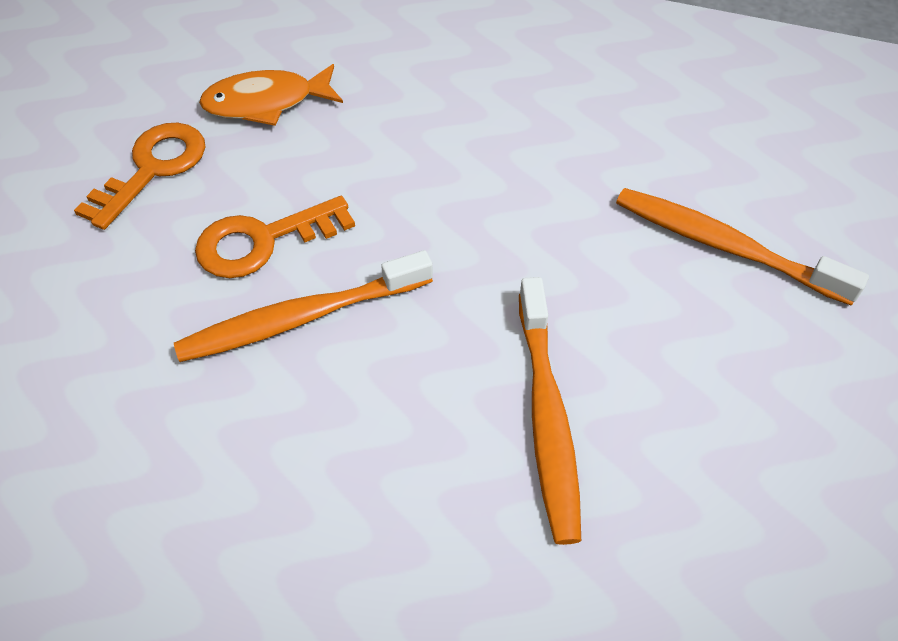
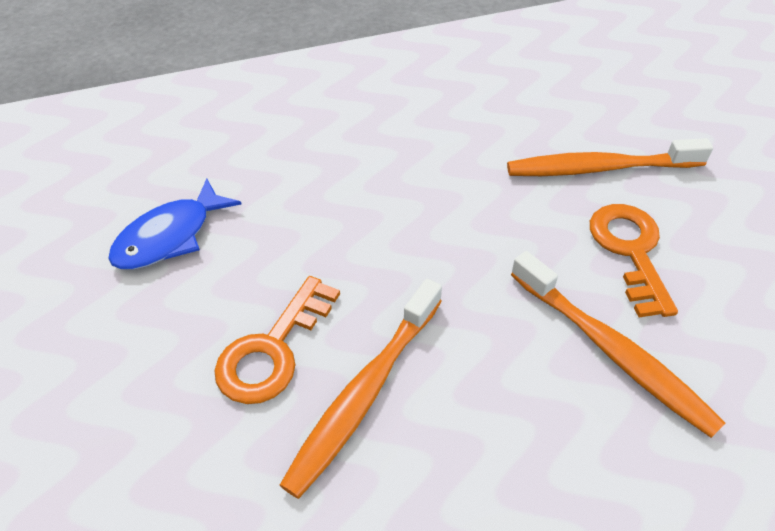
camera: 35 degrees left, 5 degrees down
(152, 169) = (111, 346): orange key -> orange key (630, 251)
(266, 102) = (170, 236): orange fish -> blue fish

